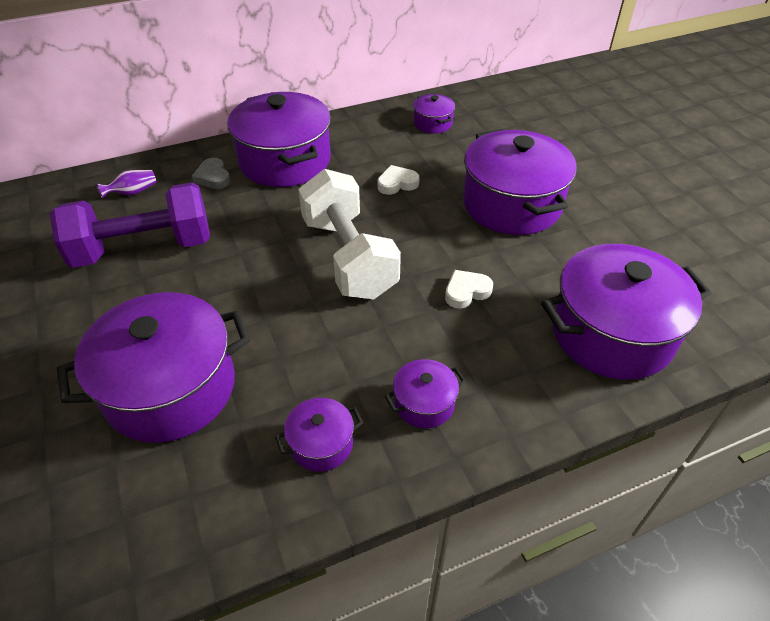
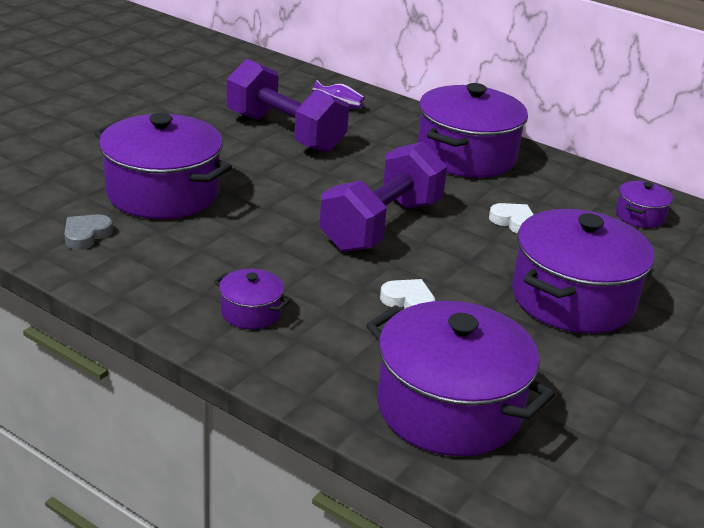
camera: 55 degrees right, 15 degrees down
(213, 177) = (400, 131): grey heart -> grey heart (86, 235)
(321, 444) = (167, 273): purple pot -> none
(349, 257) = (381, 225): white dumbbell -> purple dumbbell

